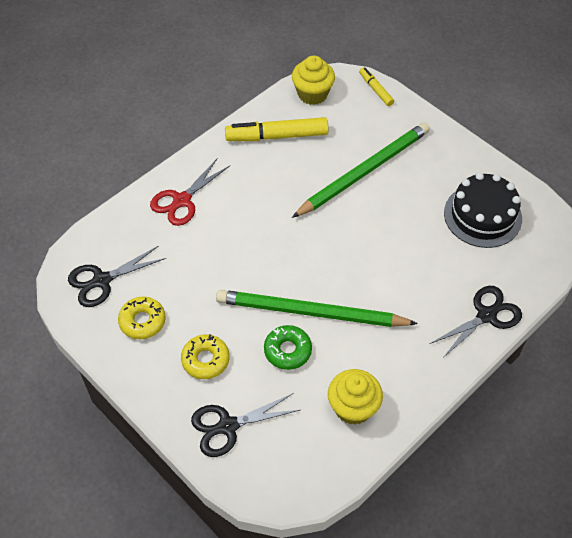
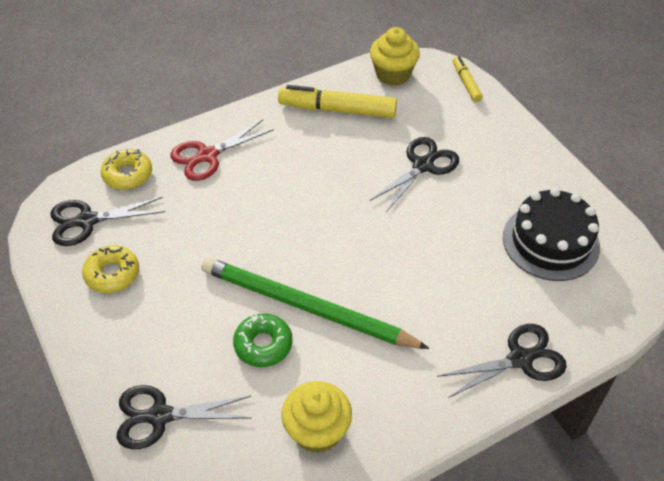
camera: 15 degrees right, 5 degrees down
(205, 360) = (164, 333): yellow donut -> yellow donut (127, 174)
(363, 172) = (423, 165): green pencil -> black scissors

